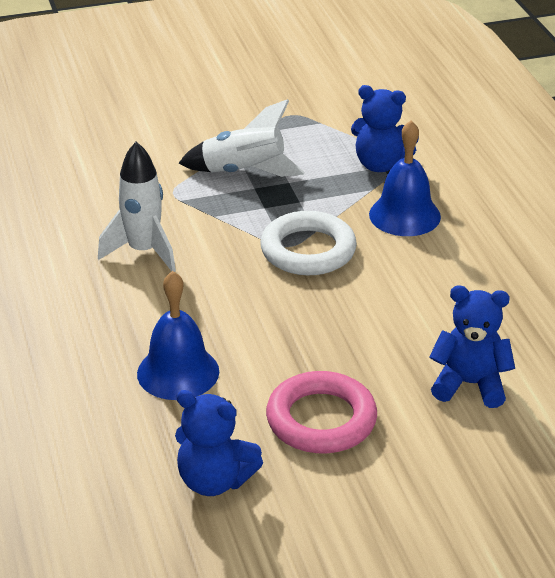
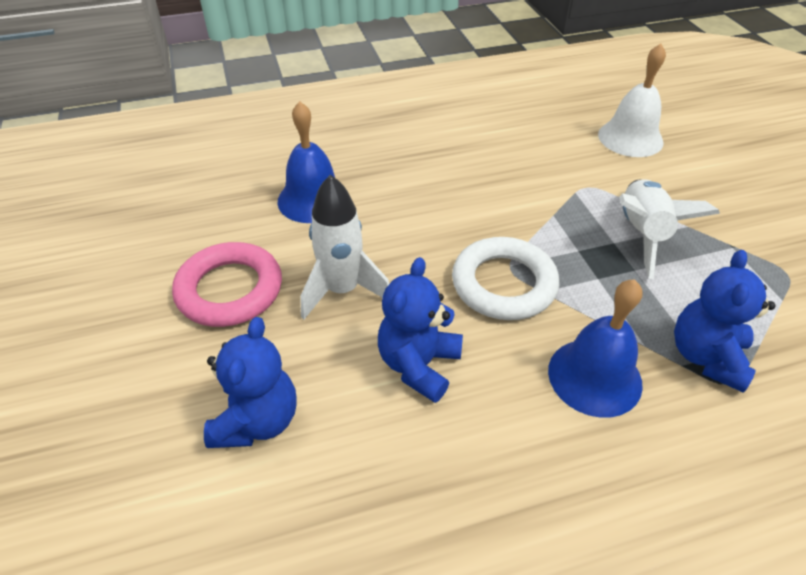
camera: 90 degrees right, 10 degrees up
(94, 157) = (630, 138): none -> white bell
(143, 252) = (485, 173): white rocket -> white rocket (342, 290)
(214, 481) = (173, 223): blue teddy bear -> blue teddy bear (418, 365)

